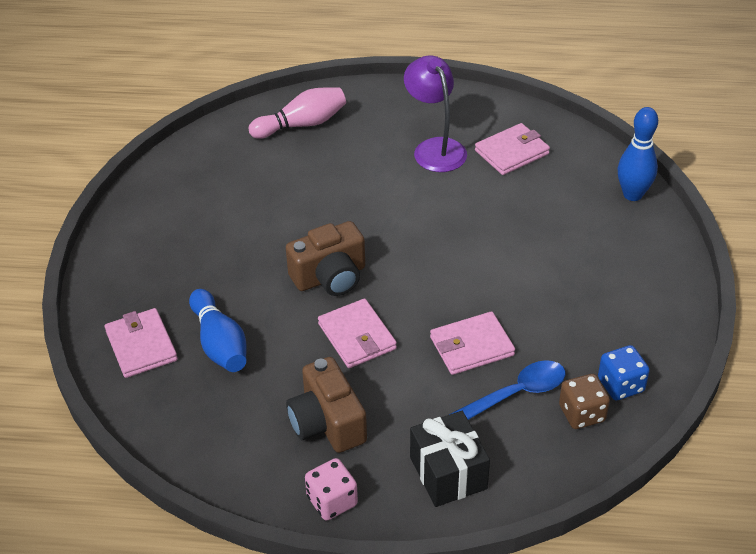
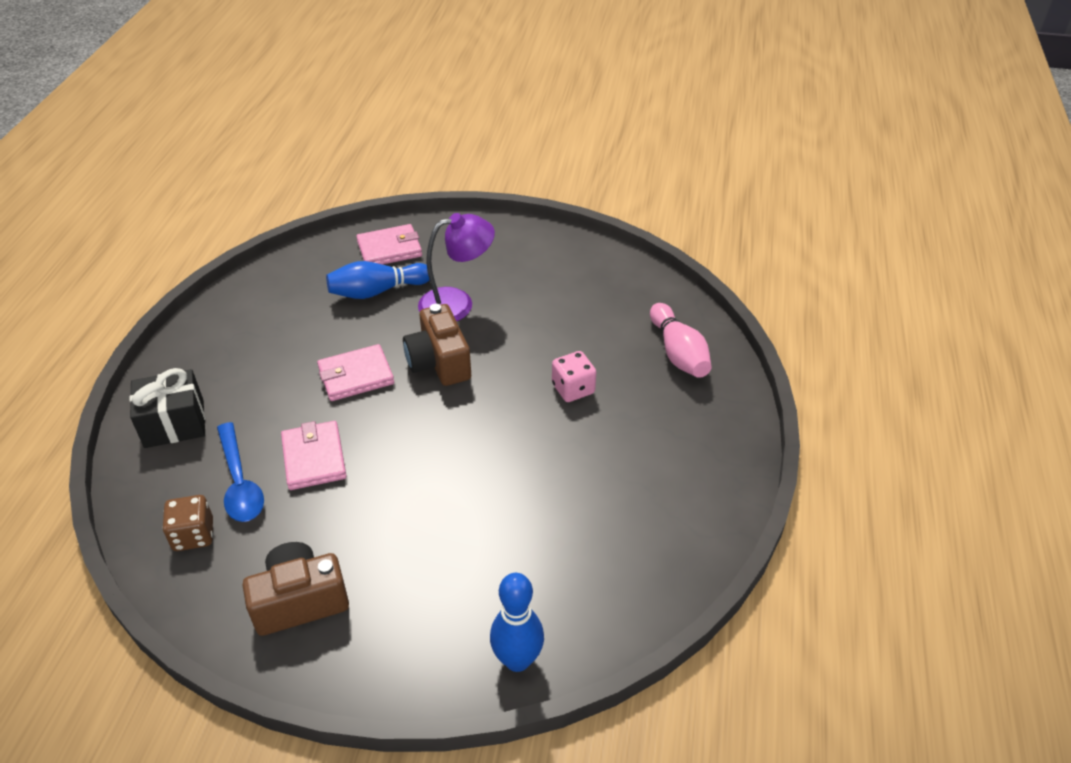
camera: 95 degrees right, 0 degrees up
(327, 423) = (264, 351): brown camera -> brown camera (300, 601)
(332, 501) = (183, 349): pink dice -> pink dice (573, 389)
(435, 148) = (630, 462): purple lamp -> purple lamp (457, 303)
(511, 152) = (616, 537): pink wallet -> none
(620, 385) = (214, 577): blue dice -> none

